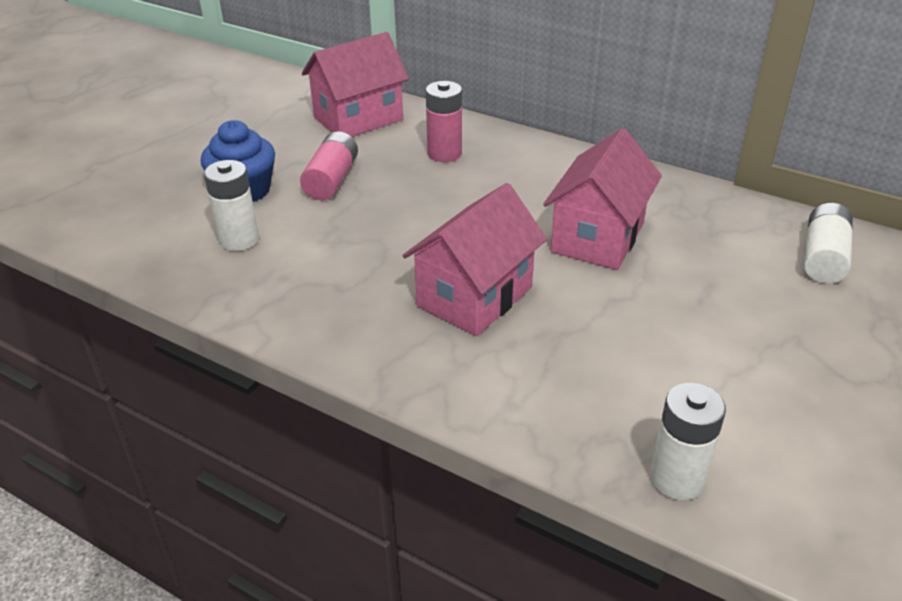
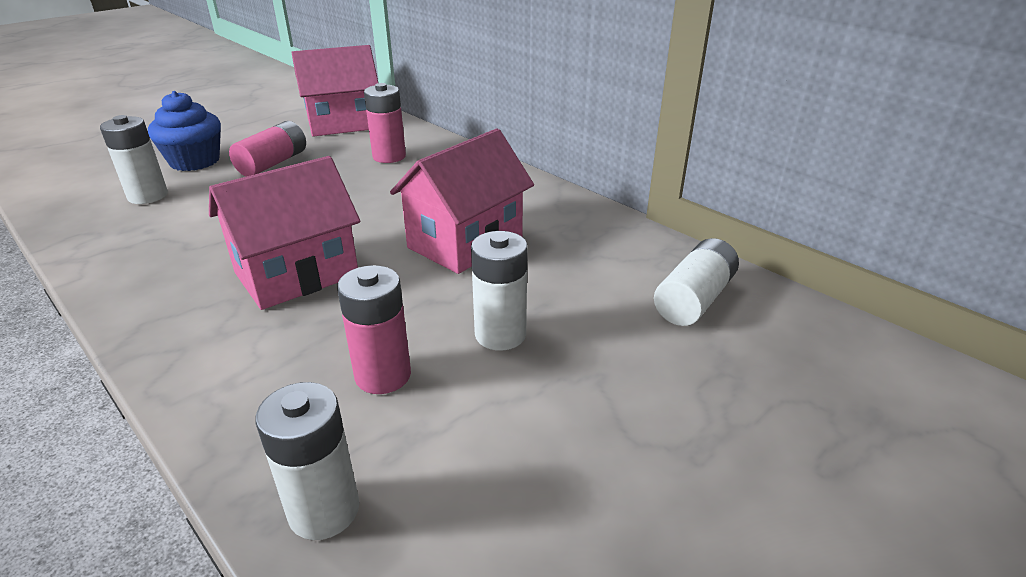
camera: 15 degrees right, 5 degrees down
(631, 371) = (383, 375): none -> pink battery
(695, 318) = (500, 334): none -> white battery

